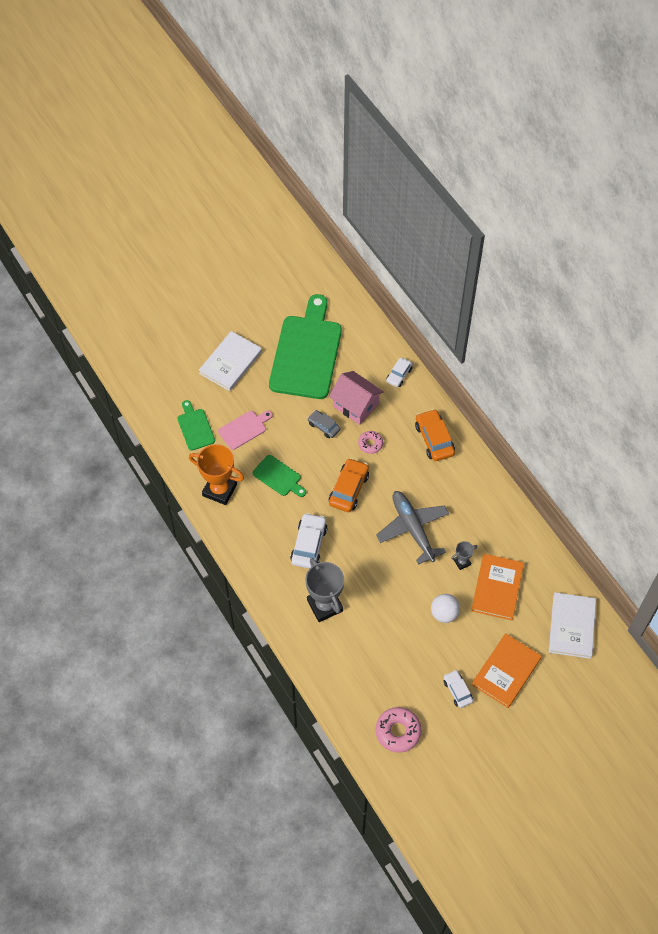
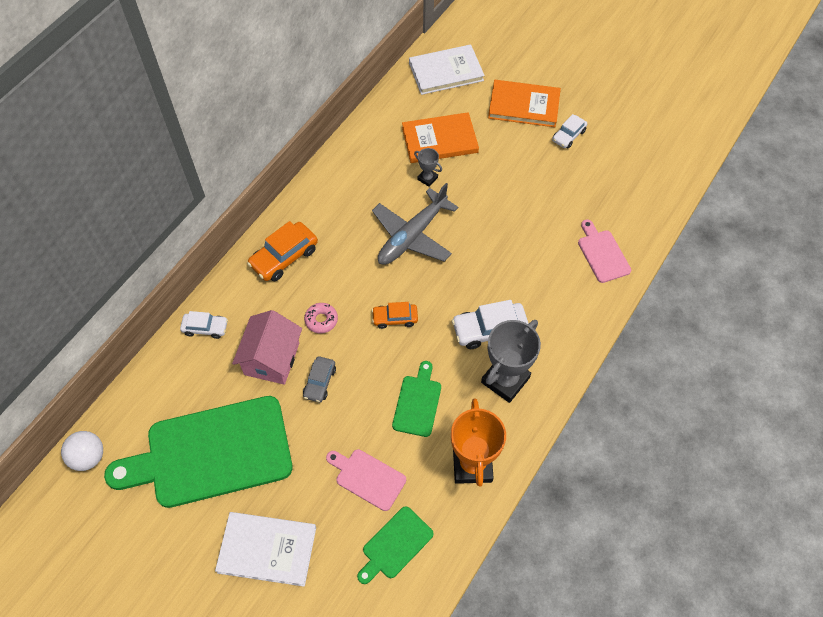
camera: 115 degrees left, 0 degrees up
(325, 605) = (552, 283): grey trophy -> grey trophy (505, 380)
(332, 654) = (602, 254): none -> pink cutting board
(348, 489) = (395, 318): orange car -> orange car, size x0.62
(398, 731) = (641, 167): pink donut -> none
(444, 613) = (495, 173): white ball -> white ball (88, 457)

